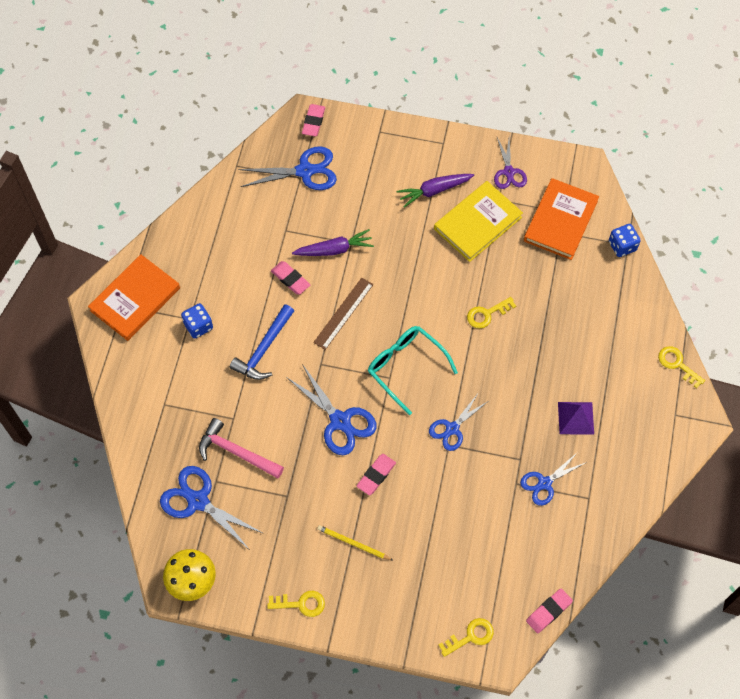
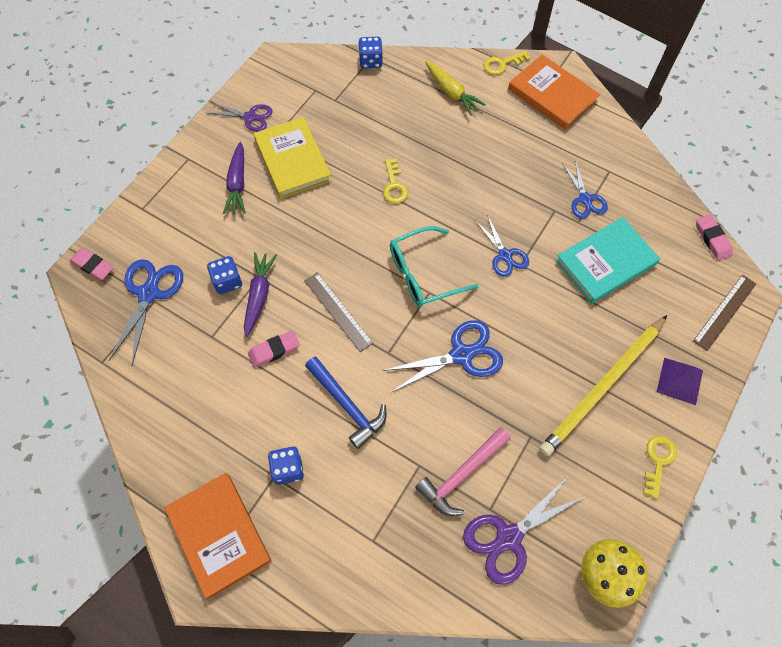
camera: 70 degrees left, 0 degrees up
(198, 501) = (508, 538): blue scissors -> purple scissors
(338, 222) = (227, 281): none -> blue dice
(353, 543) = (603, 386): yellow pencil -> yellow pencil, size x2.24
(376, 475) = (533, 340): pink eraser -> none
(470, 636) = (724, 312): yellow key -> brown ruler
(481, 518) = (605, 262): none -> turquoise book
(560, 221) = (323, 96): orange book -> orange book (552, 95)
(575, 418) = (527, 153): purple pyramid -> purple pyramid (679, 381)
(618, 329) = (451, 92): none -> yellow carrot

